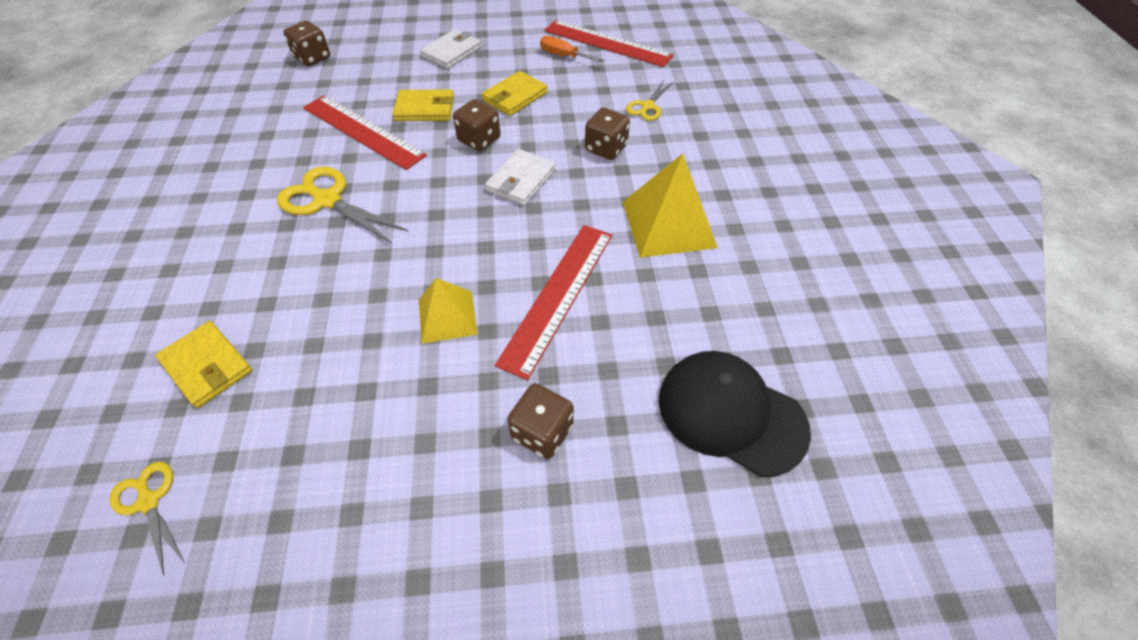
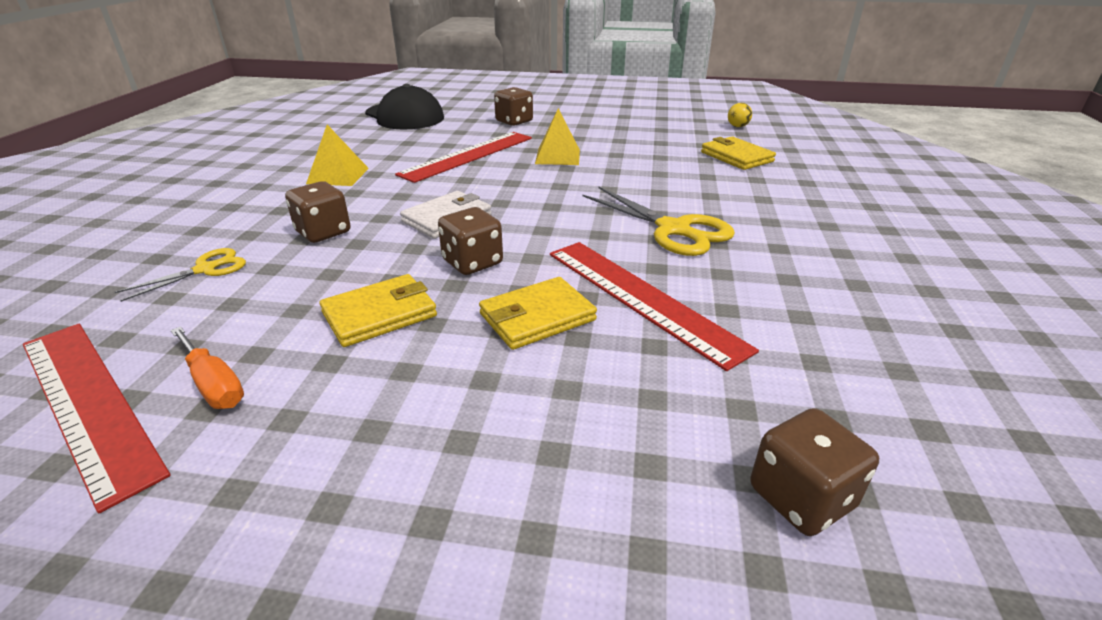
camera: 165 degrees left, 20 degrees down
(149, 502) = (737, 126): yellow scissors -> yellow ball
(425, 109) = (537, 317): yellow wallet -> yellow wallet turned 45 degrees counterclockwise
(451, 52) = (440, 445): white wallet -> none
(668, 224) = (338, 176): yellow pyramid -> yellow pyramid, size x0.62

